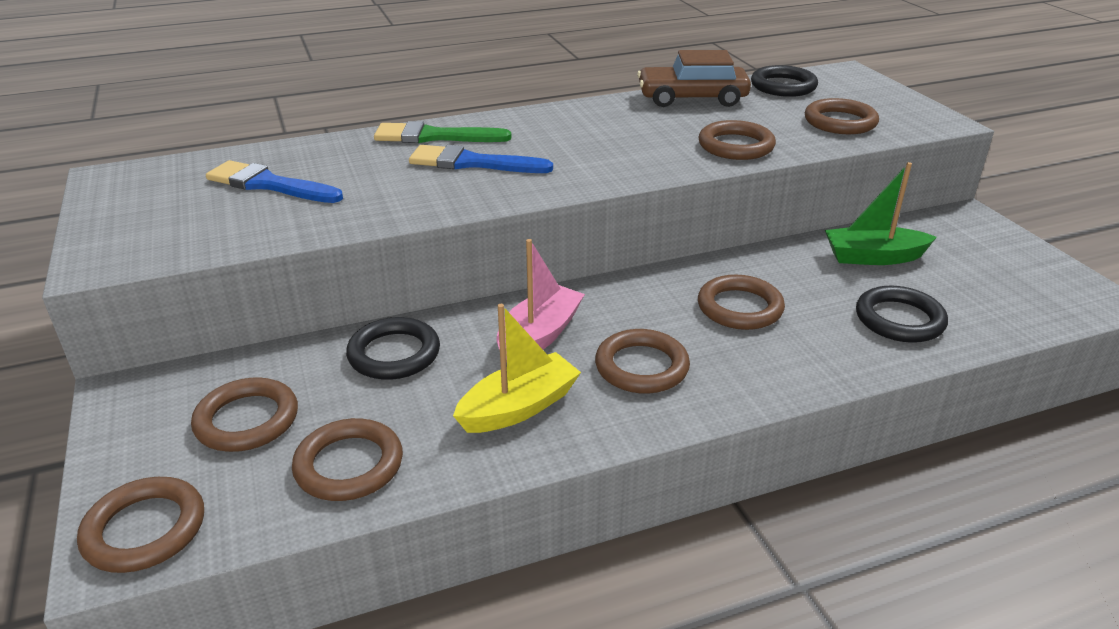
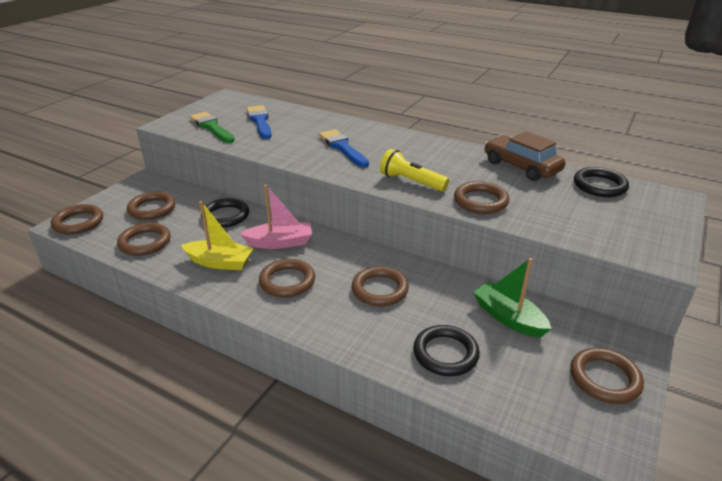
camera: 50 degrees right, 0 degrees up
(434, 136) = (355, 129): green brush -> green brush (211, 127)
(636, 161) = (411, 182): none -> yellow flashlight
(840, 122) = (582, 222): brown ring -> brown ring (604, 378)

